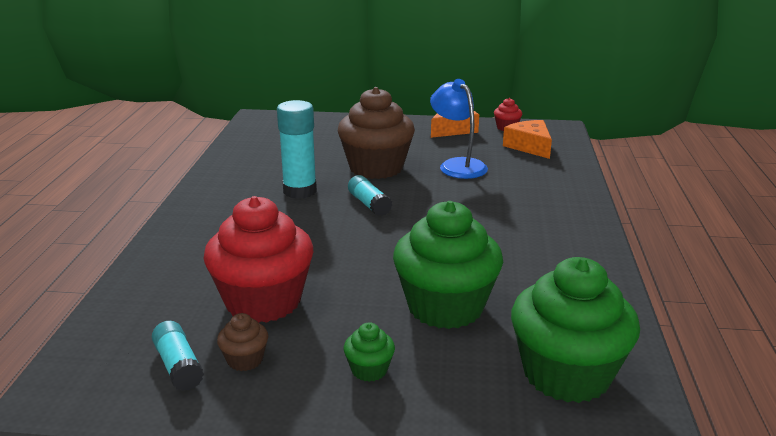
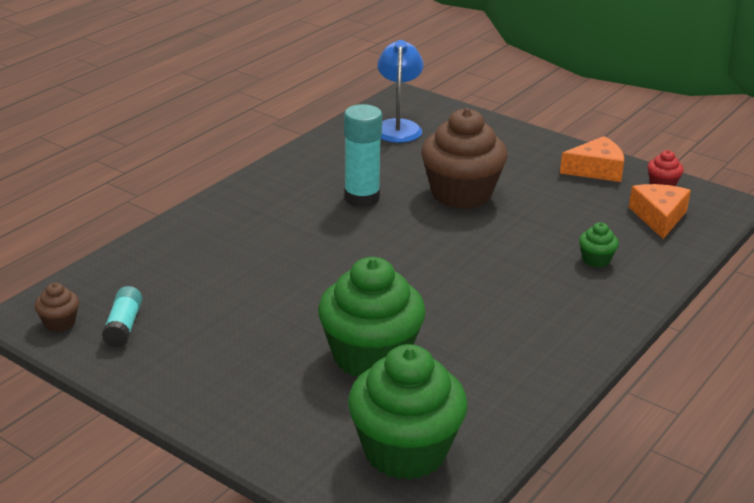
camera: 30 degrees right, 5 degrees up
(245, 360) = (172, 340): brown cupcake -> brown cupcake (59, 323)
(263, 301) = (230, 296): red cupcake -> none
(369, 204) = (411, 233): turquoise glue stick -> none
(369, 370) = (254, 384): green cupcake -> green cupcake (596, 260)
(457, 165) = (549, 216): blue lamp -> blue lamp (398, 127)

